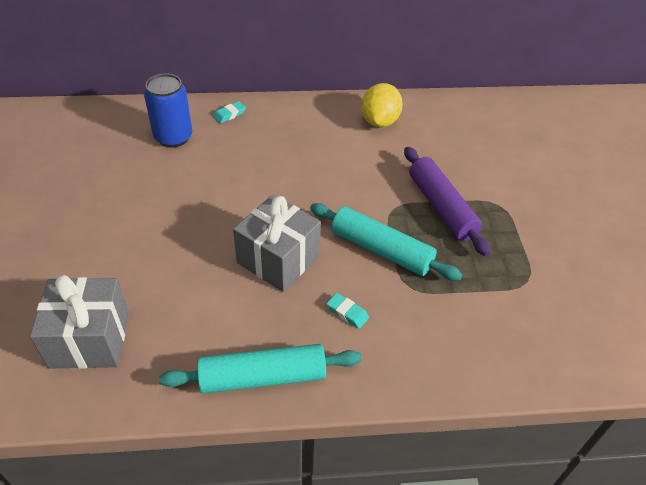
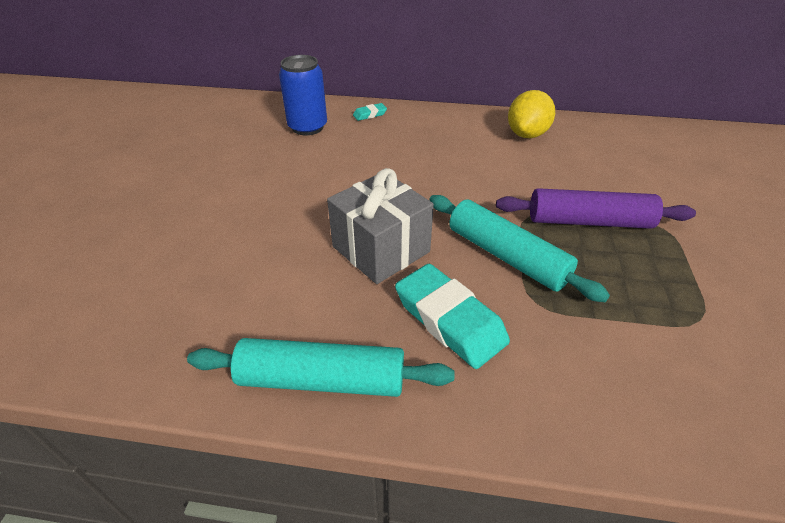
camera: 15 degrees right, 5 degrees down
(90, 339) = (141, 300): grey gift -> none
(347, 312) = (449, 320): turquoise eraser -> turquoise eraser, size x2.18
(441, 207) = (589, 221): purple rolling pin -> purple rolling pin turned 75 degrees counterclockwise

